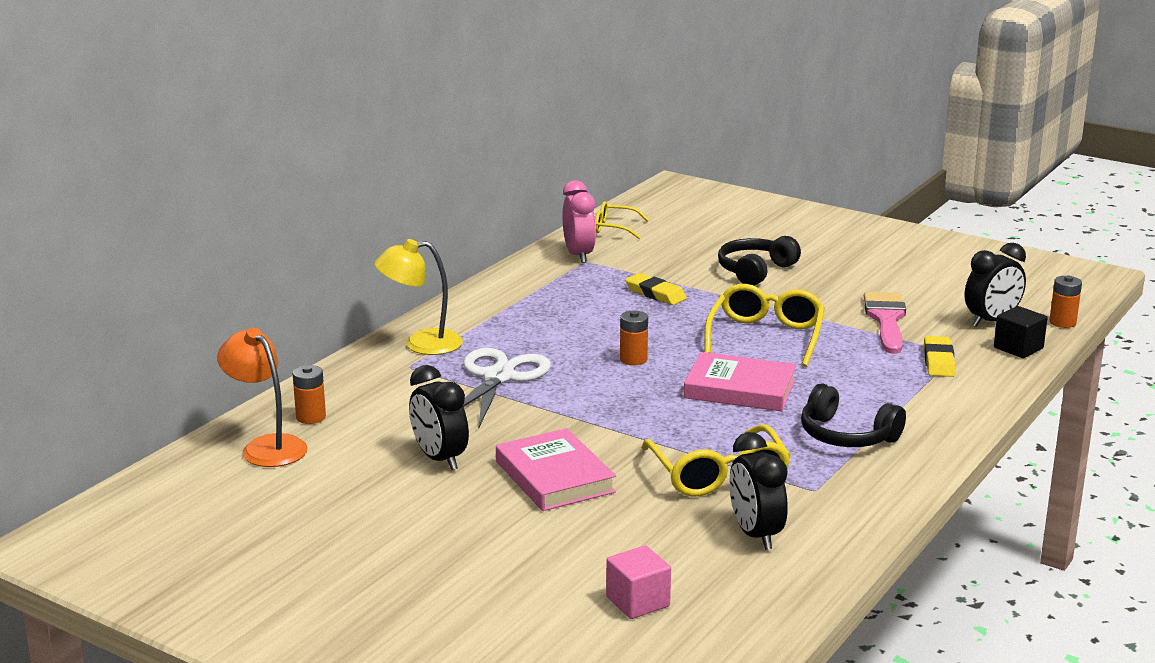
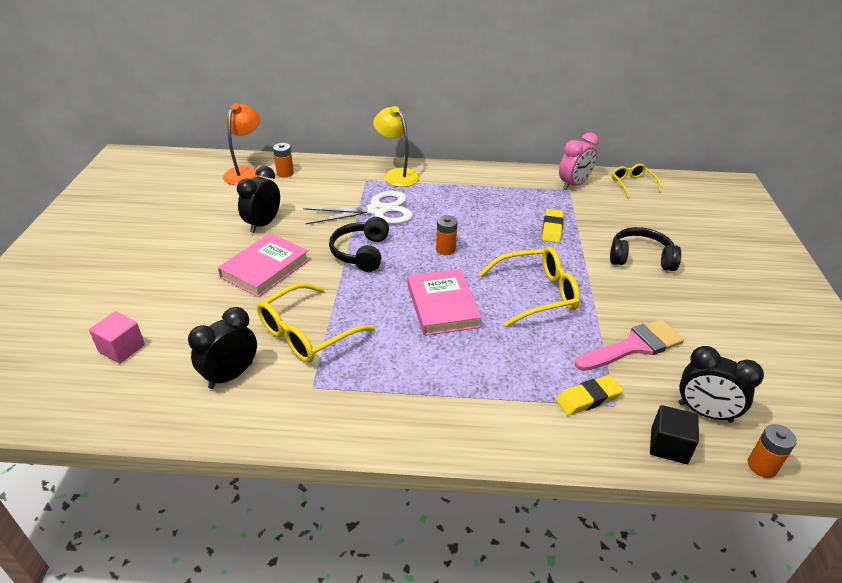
camera: 60 degrees right, 15 degrees up
(846, 436) = (409, 380): black headphones -> black headphones (361, 252)

